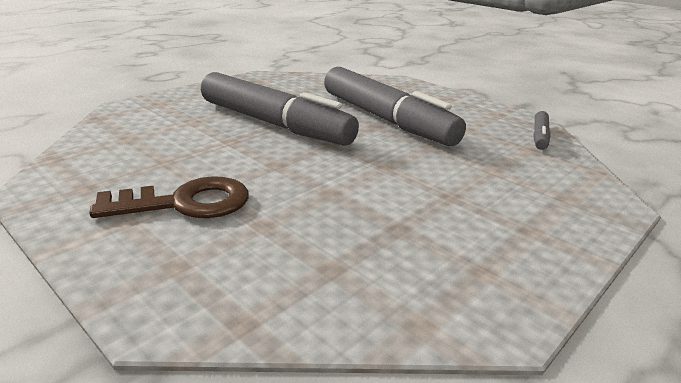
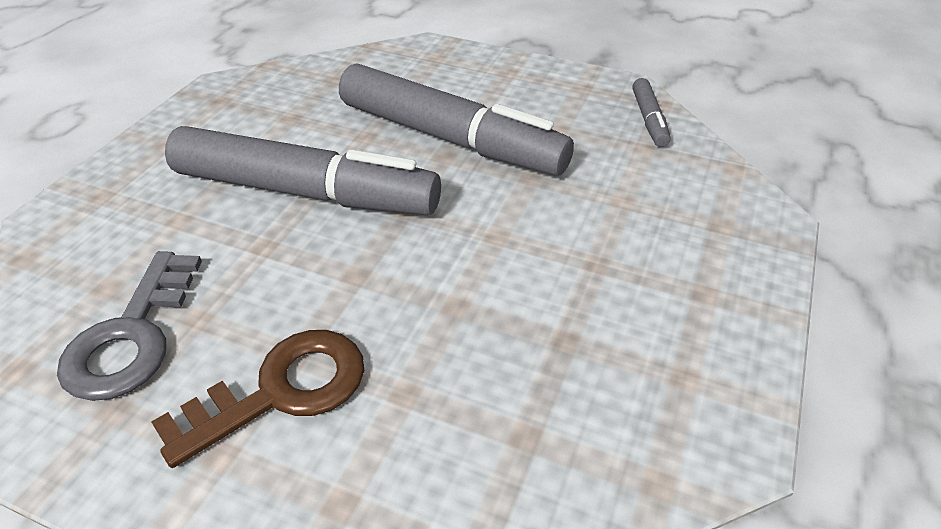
camera: 20 degrees left, 15 degrees up
(123, 159) = (132, 336): none -> grey key

